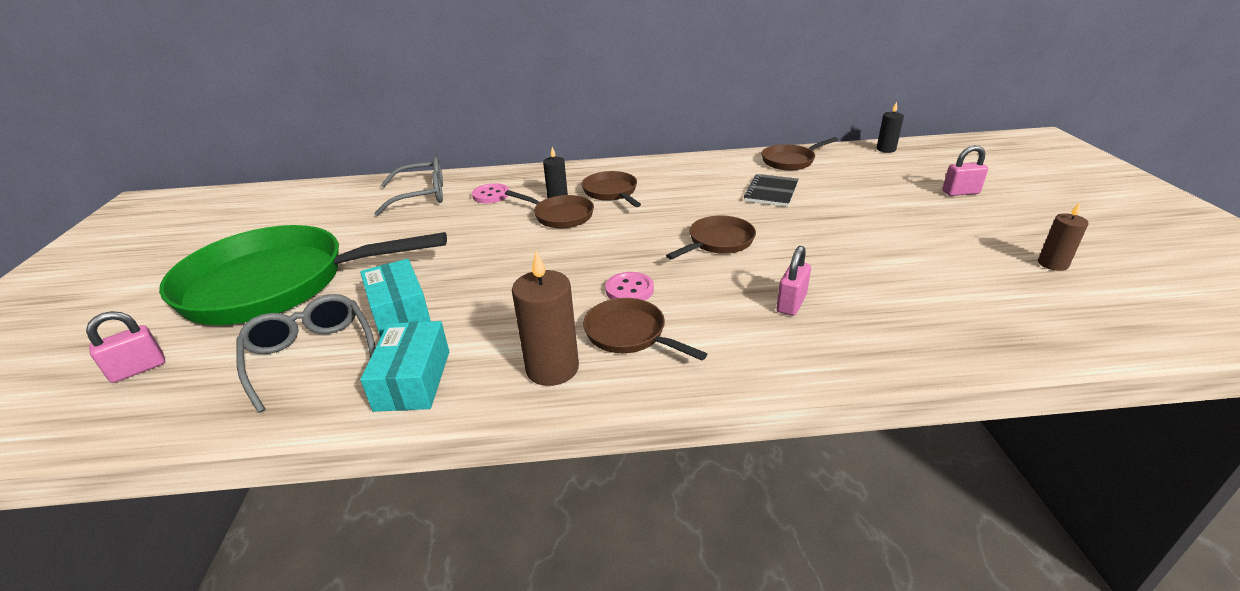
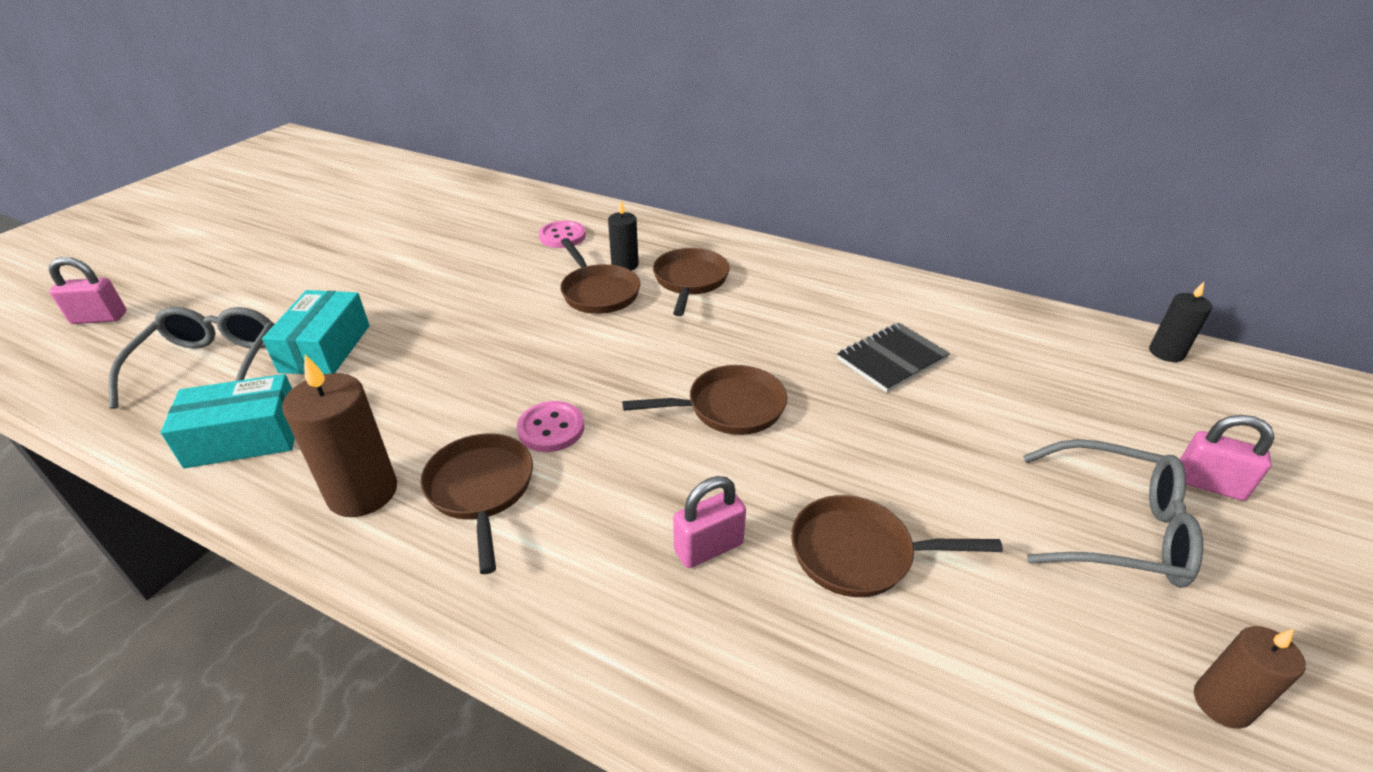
camera: 30 degrees right, 5 degrees up
(277, 284) = (276, 271): green pan -> none
(413, 380) = (245, 437): turquoise box -> turquoise box turned 45 degrees clockwise
(422, 195) = (500, 212): grey glasses -> grey glasses (1117, 529)
(790, 161) = (981, 318): brown pan -> brown pan (859, 553)

